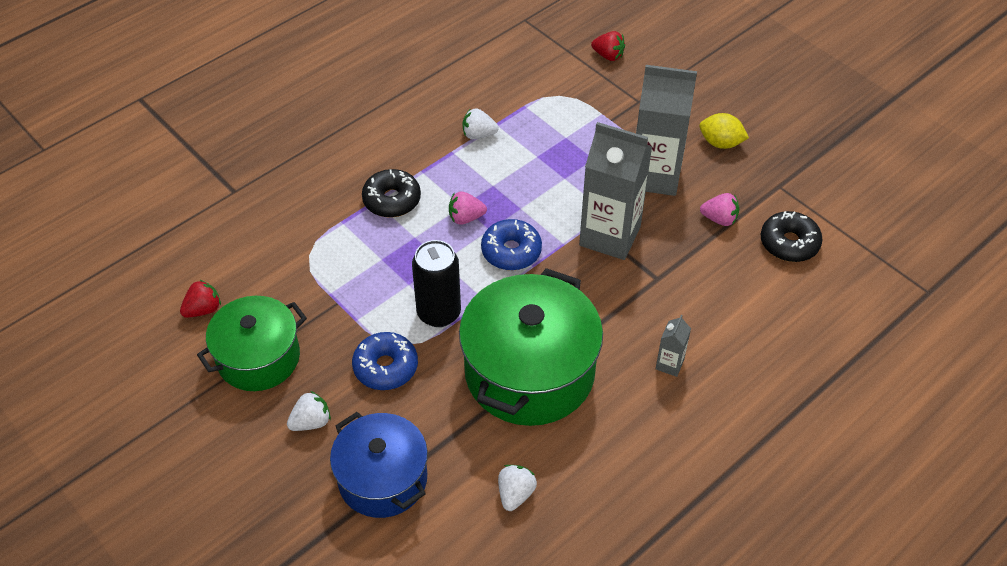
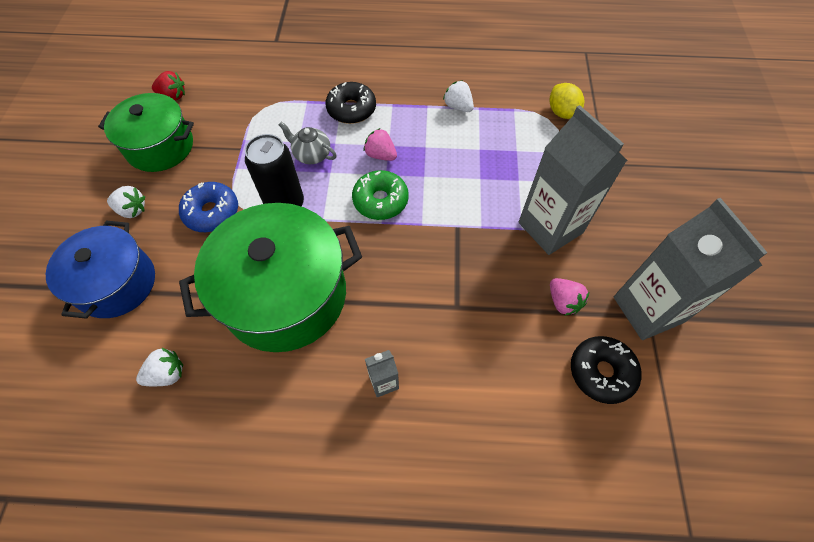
camera: 45 degrees right, 10 degrees up
(408, 260) = (311, 154): none -> grey teapot
(511, 251) = (380, 200): blue donut -> green donut
(608, 56) = (620, 115): red strawberry -> none
(610, 236) = (461, 245): grey carton -> grey carton (648, 309)
(720, 143) = (636, 243): yellow lemon -> yellow lemon (562, 113)

